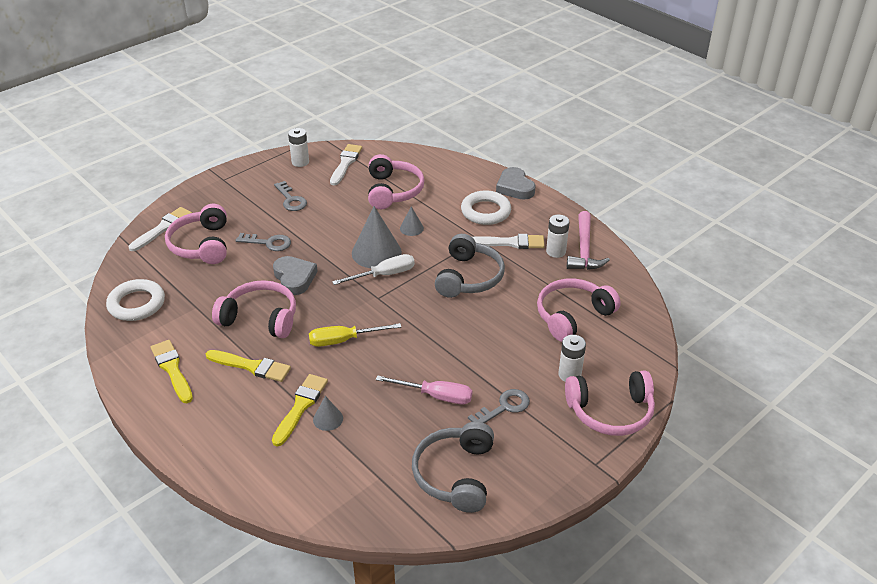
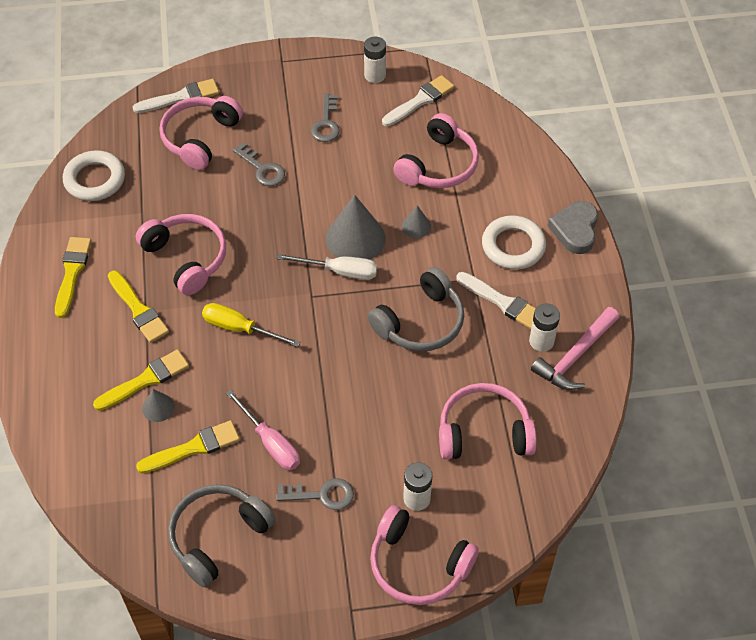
camera: 35 degrees right, 15 degrees up
(294, 278) = (253, 227): grey heart -> none
(381, 429) = (193, 448): none -> yellow brush

